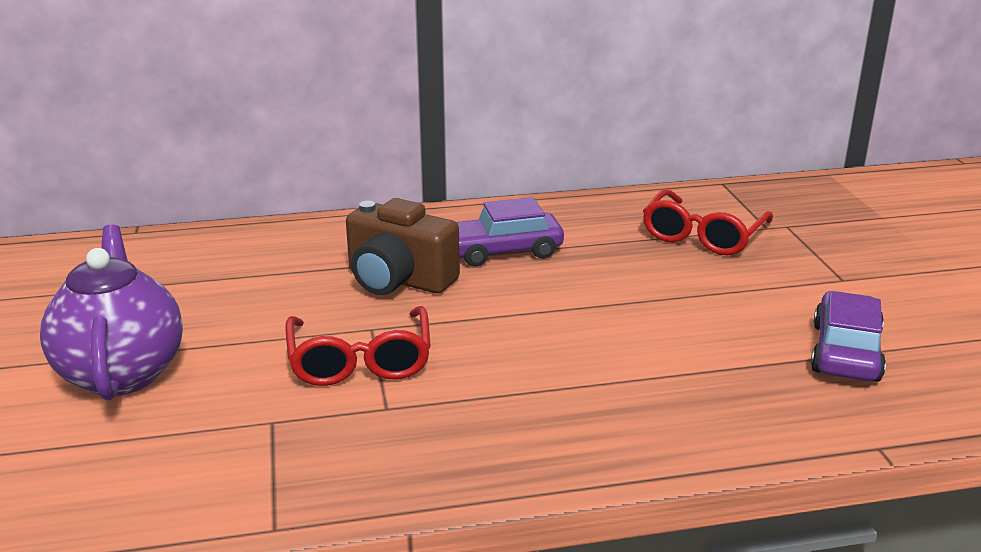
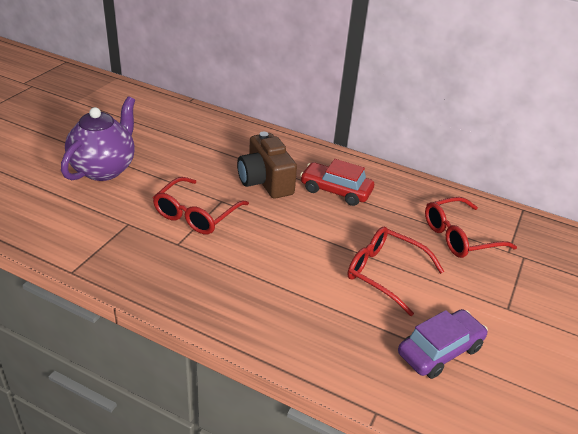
camera: 35 degrees right, 10 degrees up
(503, 251) = (335, 191): purple car -> red car
(684, 308) = (384, 273): none -> red glasses

